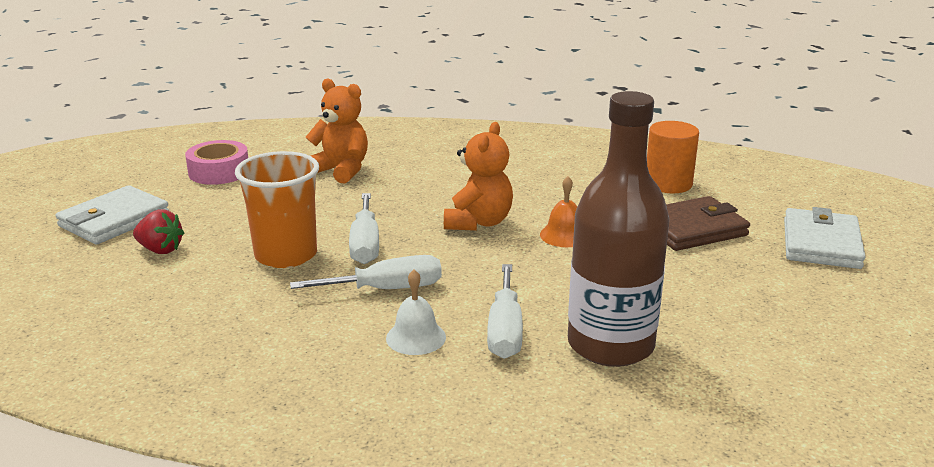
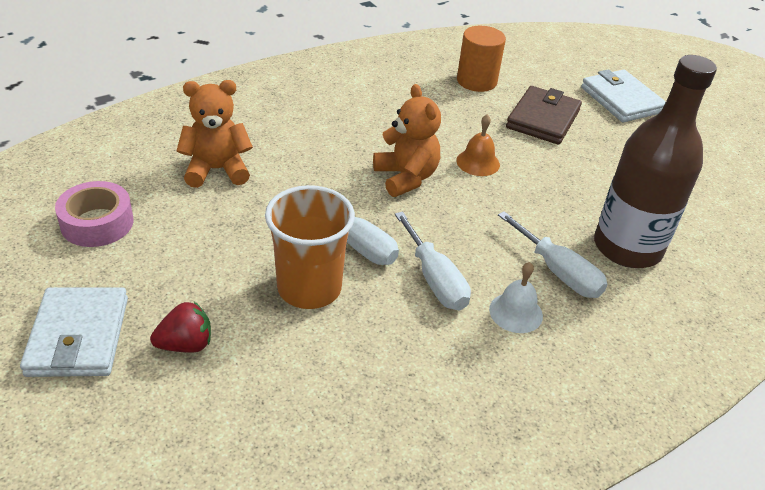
camera: 45 degrees left, 15 degrees up
(386, 289) = (435, 279): white screwdriver -> white screwdriver turned 120 degrees clockwise

